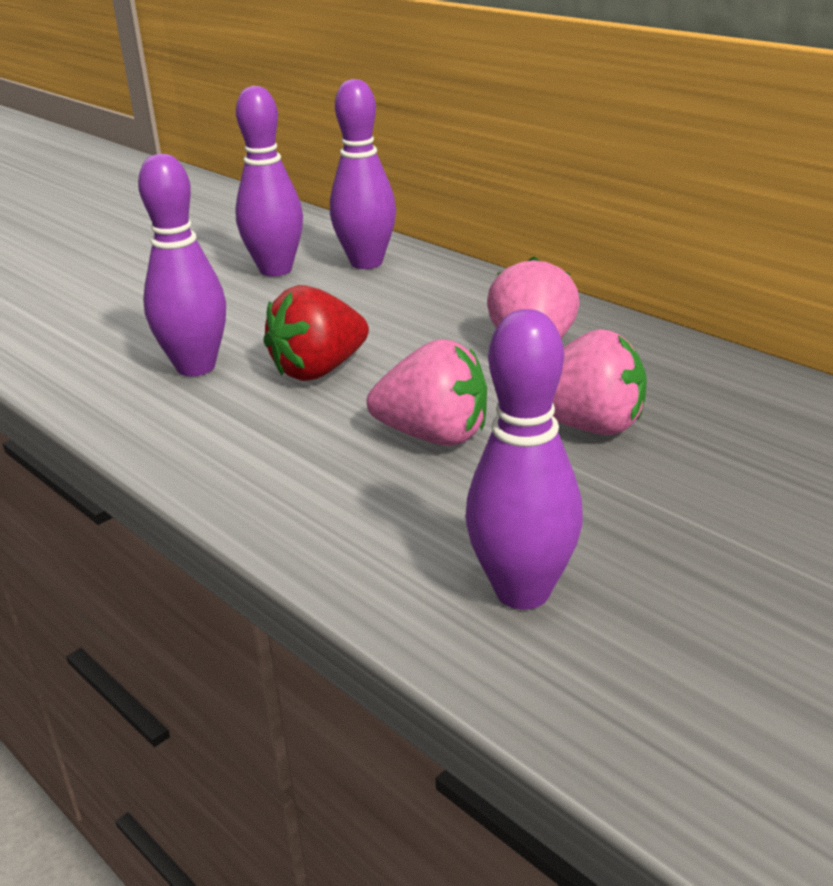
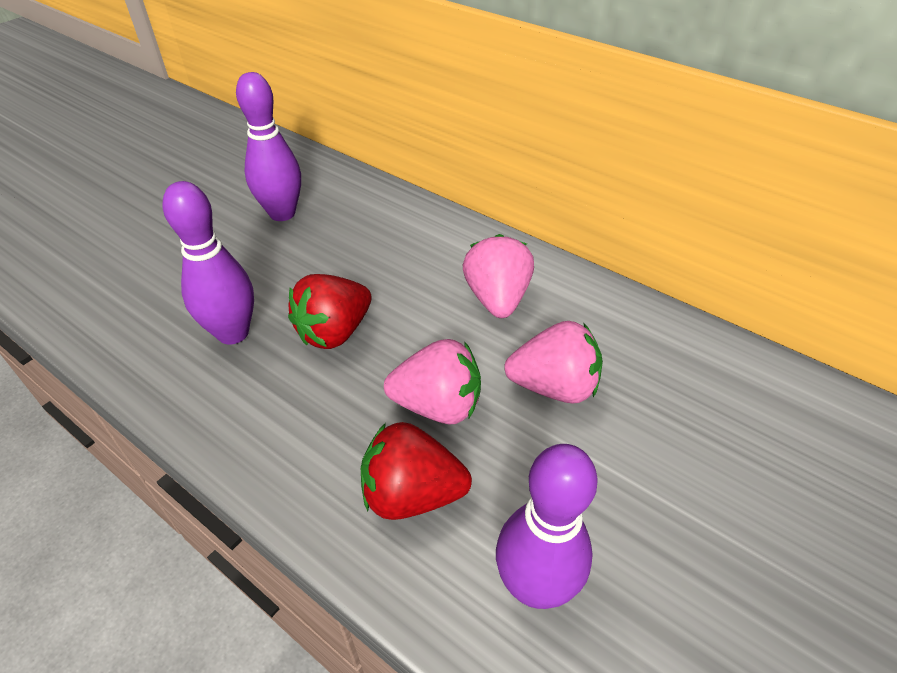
camera: 10 degrees left, 15 degrees up
(366, 263) = (354, 203): purple bowling pin -> none
(385, 507) = (412, 494): none -> red strawberry

